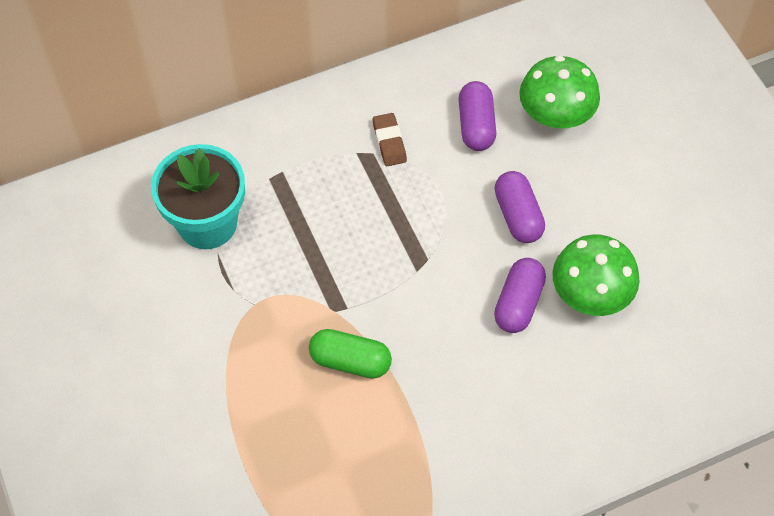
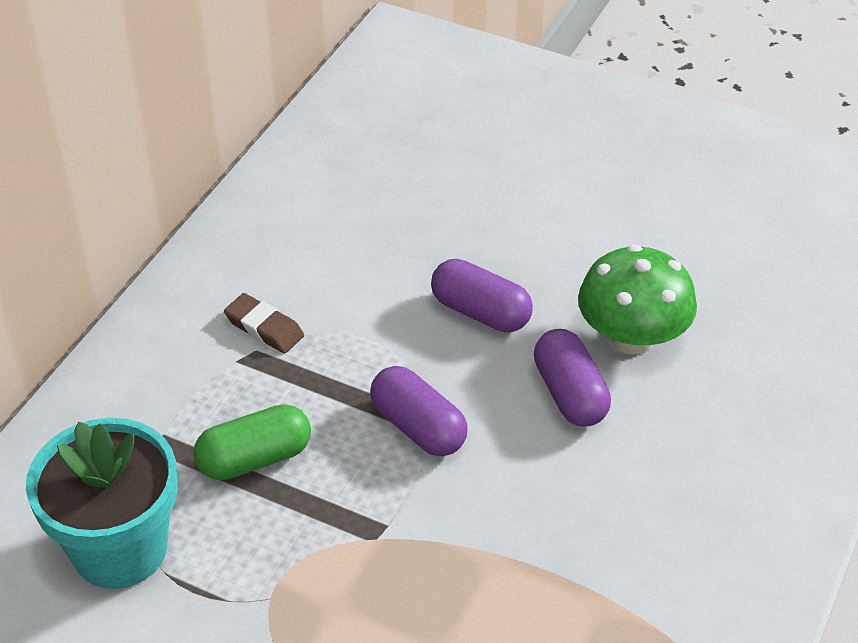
camera: 40 degrees left, 15 degrees down
(350, 361) = (449, 578): green capsule -> green capsule (254, 459)
(476, 125) = (346, 255): purple capsule -> purple capsule (418, 427)
(555, 115) = (421, 198): green mushroom -> none

